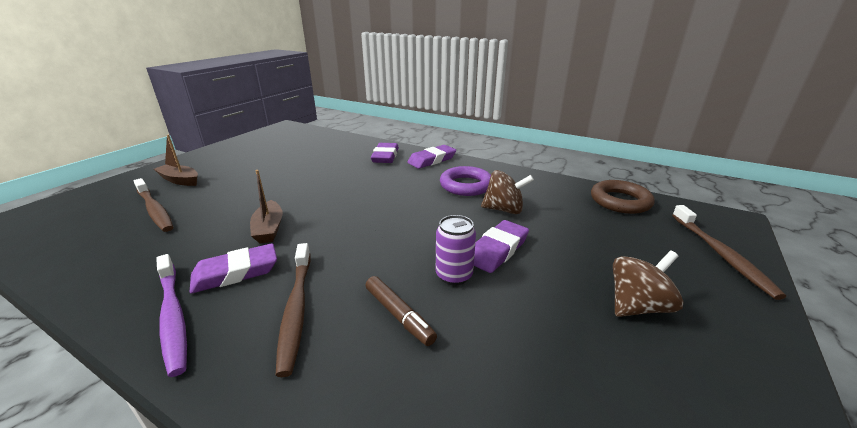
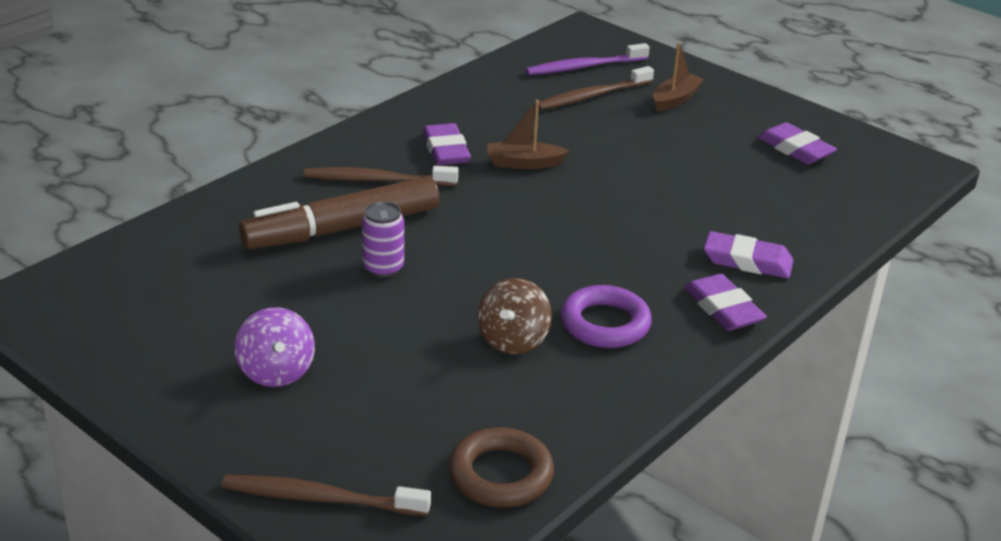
camera: 100 degrees right, 5 degrees up
(173, 317) = (396, 129): purple toothbrush -> purple toothbrush (584, 67)
(399, 315) = (342, 229): brown marker -> brown marker, size x2.12
(497, 250) = (416, 308): purple eraser -> purple eraser (795, 149)
(637, 306) = (276, 372): brown spinning top -> purple spinning top

